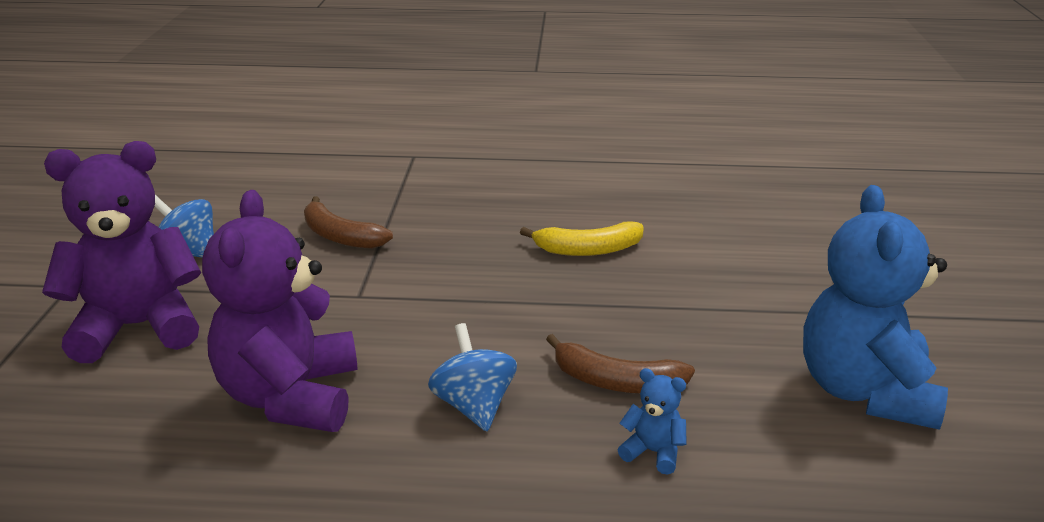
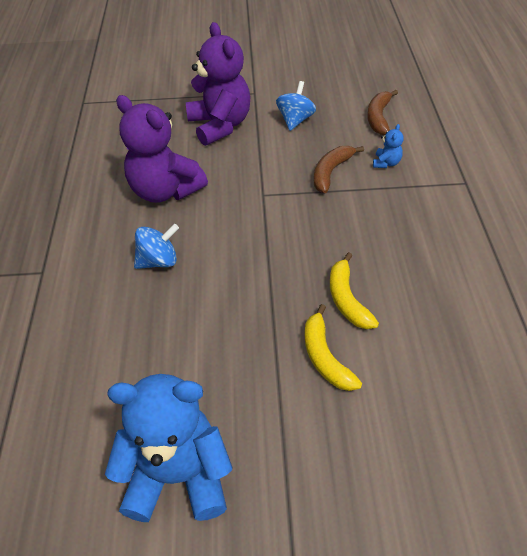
camera: 85 degrees right, 20 degrees up
(290, 397) = (165, 190): purple teddy bear -> purple teddy bear turned 135 degrees counterclockwise
(616, 382) = (183, 324): brown banana -> brown banana (378, 117)
(653, 452) = (117, 345): blue teddy bear -> blue teddy bear (386, 163)
(677, 273) = (325, 357): none -> yellow banana

